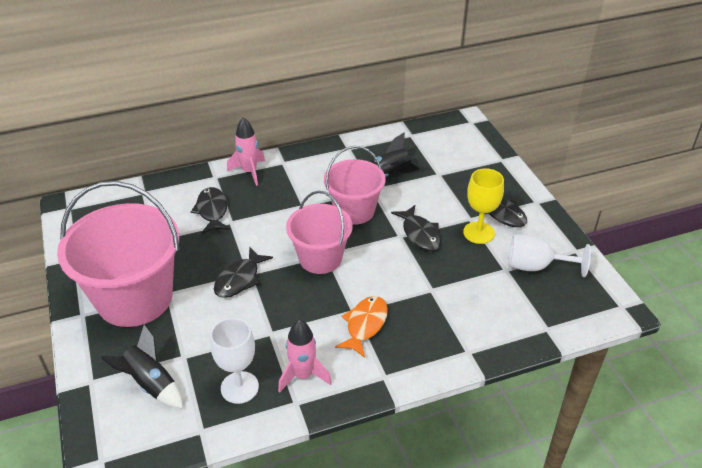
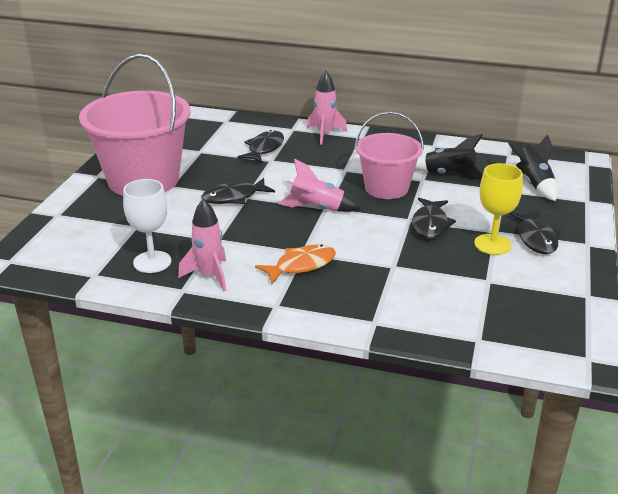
camera: 35 degrees right, 10 degrees down
(151, 384) = (93, 233): black rocket -> black rocket (533, 183)
(320, 258) = (317, 208): pink bucket -> pink rocket
(536, 266) = (525, 290): white goblet -> none

